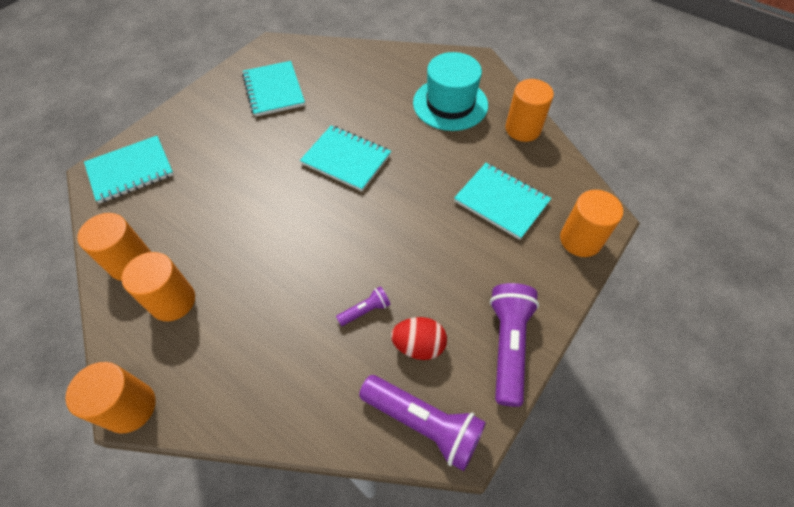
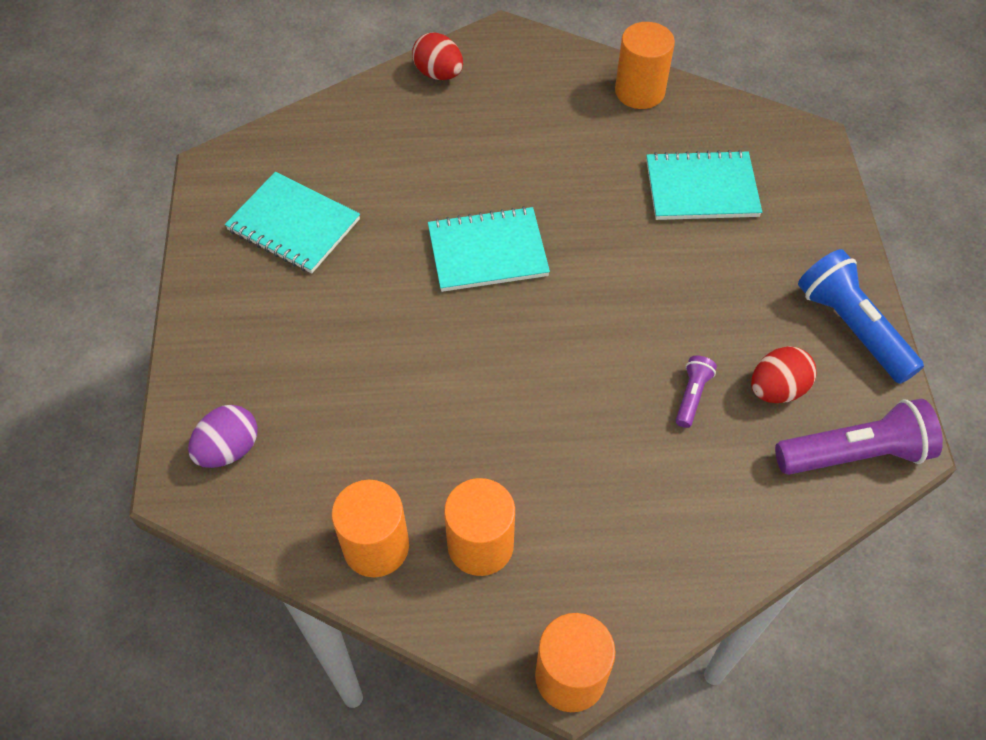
camera: 40 degrees left, 0 degrees up
(131, 171) = (229, 449): turquoise notebook -> purple egg
(422, 61) = (438, 74): none -> red egg
(450, 104) = (531, 109): turquoise hat -> none
(507, 345) = (851, 327): purple flashlight -> blue flashlight
(580, 240) = (811, 178): orange cylinder -> none

